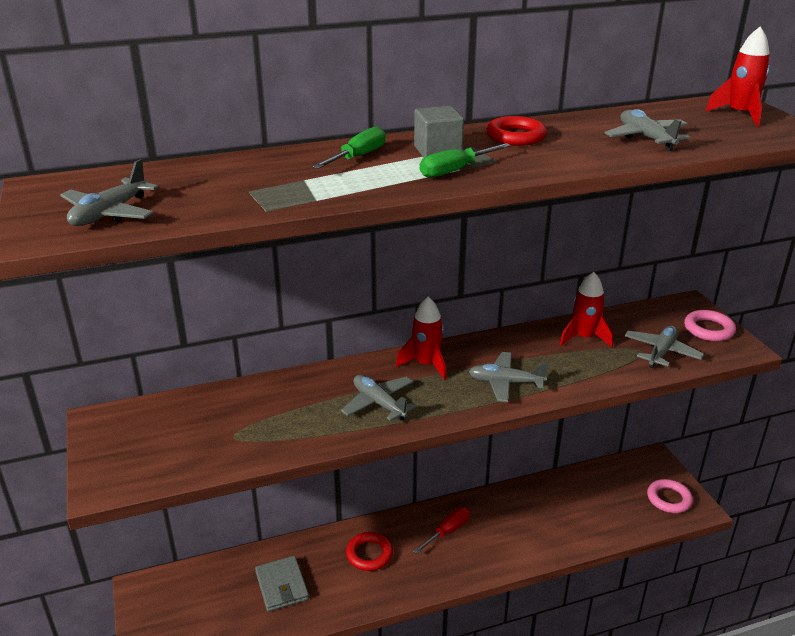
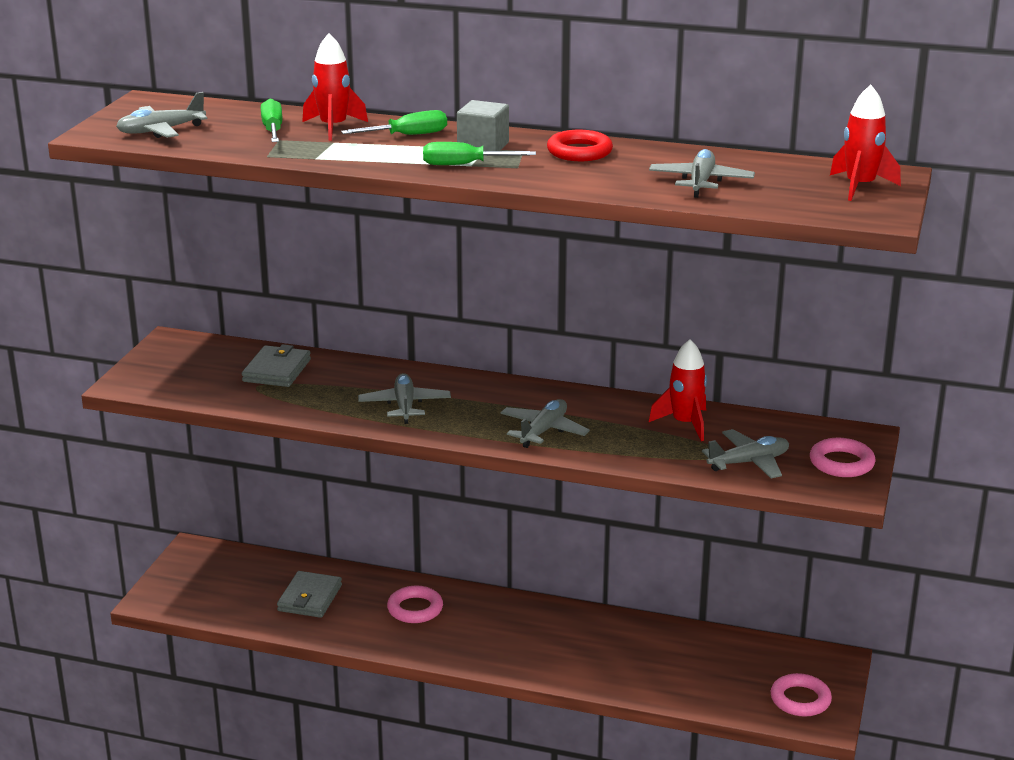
camera: 35 degrees right, 5 degrees down
(225, 182) = (273, 129): none -> green screwdriver
(233, 412) = (276, 370): none -> grey wallet
(369, 554) = (415, 609): red ring -> pink ring
(426, 364) = (490, 392): red rocket -> red rocket (333, 128)
(448, 531) = (514, 623): red screwdriver -> none
(505, 383) = (543, 431): grey plane -> grey plane turned 75 degrees clockwise

